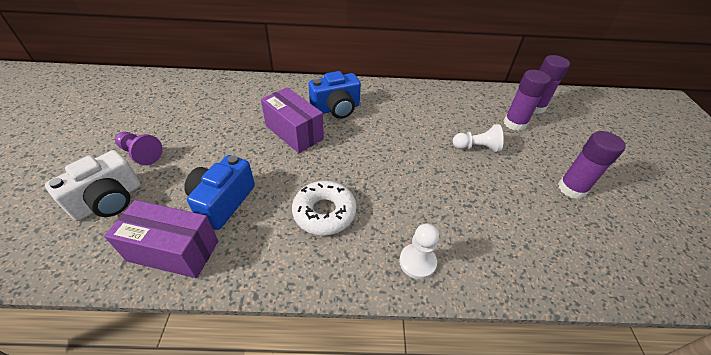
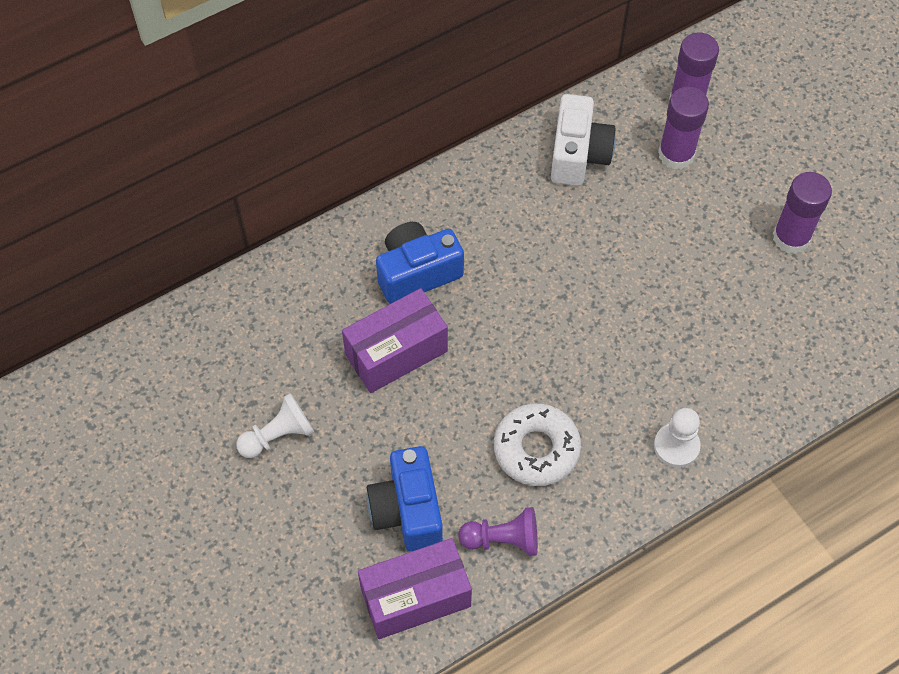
camera: 30 degrees left, 15 degrees up
(109, 201) = (272, 595): white camera -> white camera (578, 155)
(141, 154) = (230, 514): purple pawn -> purple pawn (503, 539)
(294, 132) = (396, 353): purple box -> purple box turned 45 degrees counterclockwise
(336, 109) = (417, 273): blue camera -> blue camera turned 150 degrees counterclockwise
(476, 147) = (650, 234): white pawn -> white pawn (278, 435)

